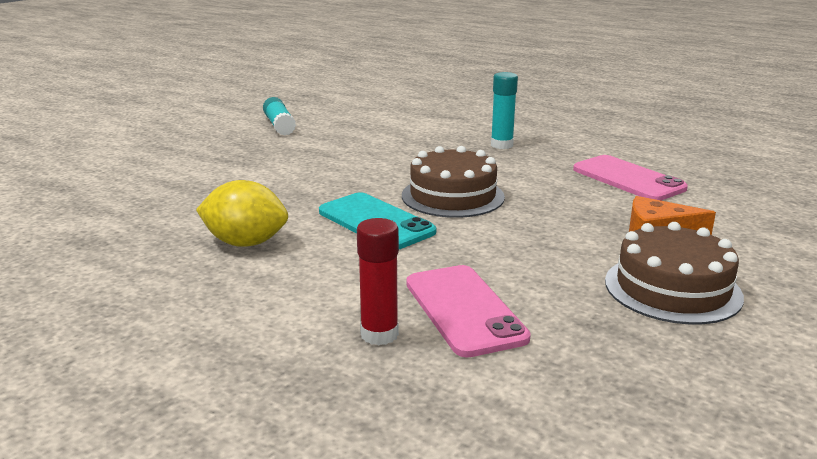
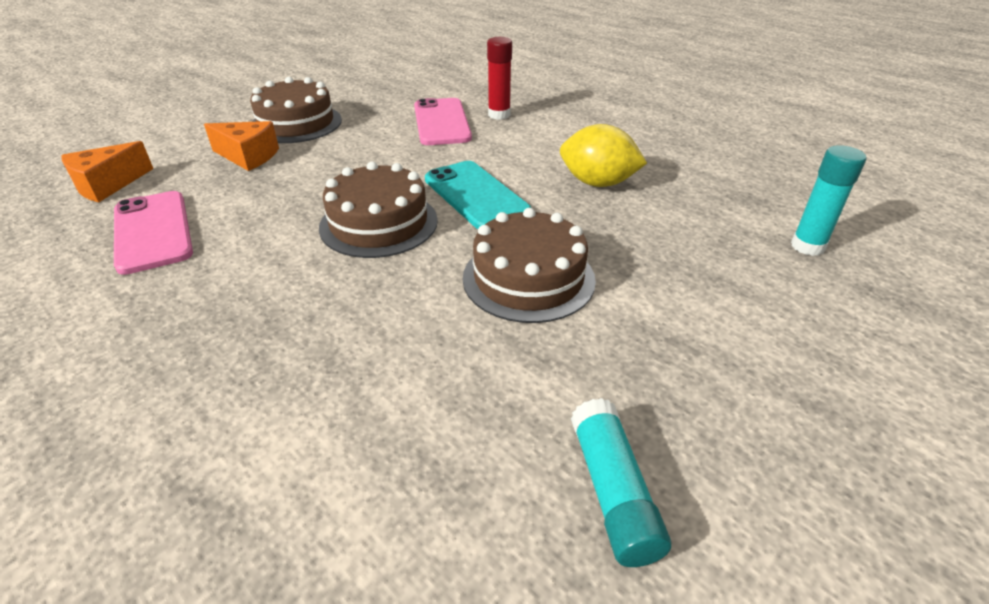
camera: 170 degrees left, 15 degrees up
(318, 176) = (528, 278): none -> brown cake
(501, 145) = (215, 334): turquoise glue stick -> turquoise glue stick (807, 246)
(740, 204) = (107, 185): none -> orange cheese

